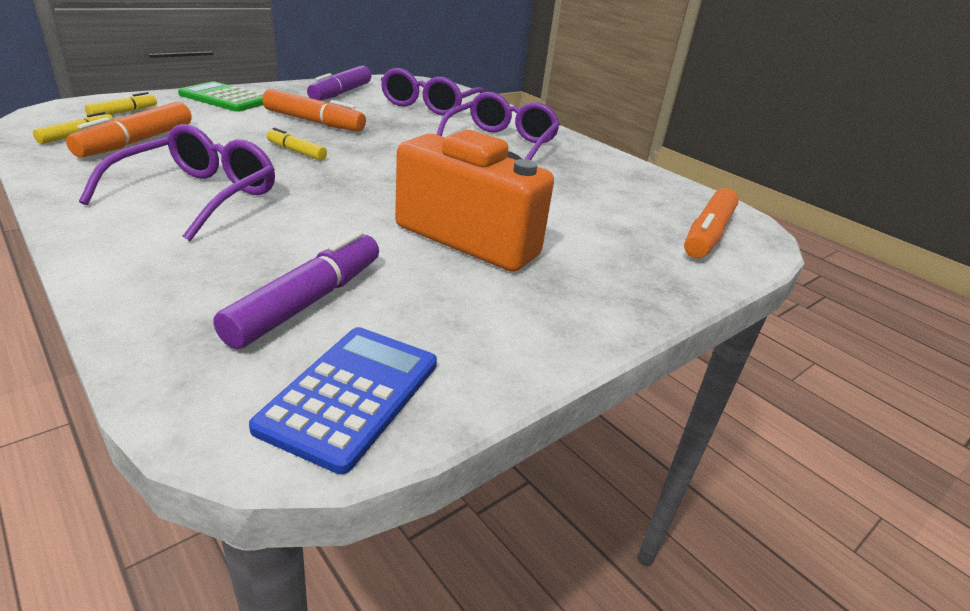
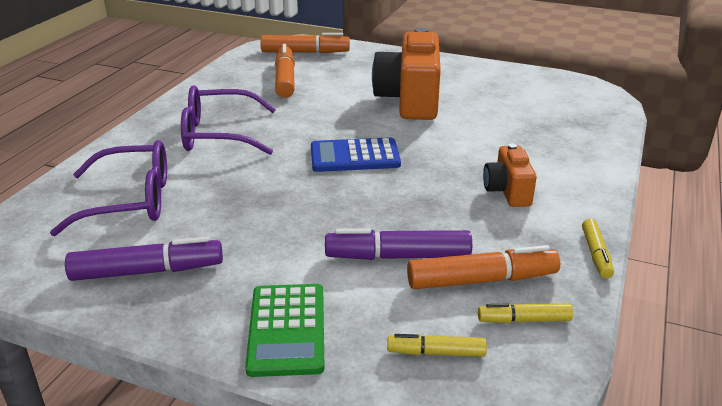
camera: 115 degrees left, 0 degrees up
(198, 196) = (507, 191): purple glasses -> orange camera
(296, 151) = (377, 200): yellow marker -> yellow marker (596, 254)
(307, 302) = (535, 113): purple marker -> purple marker (398, 256)
(314, 122) = (288, 231): orange marker -> orange marker (285, 79)
(351, 395) = (563, 87): blue calculator -> blue calculator (354, 156)

